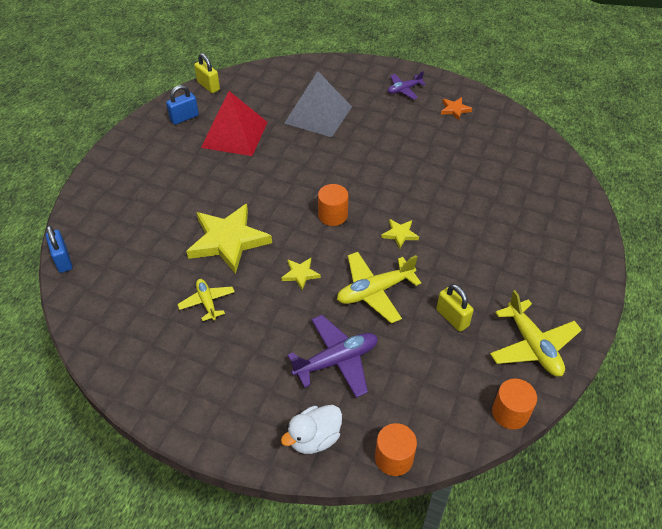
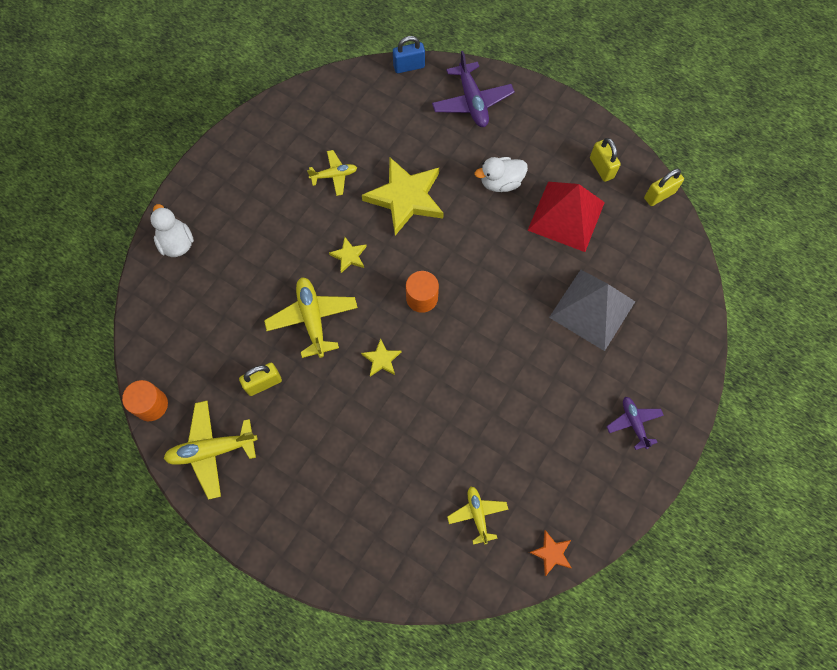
camera: 100 degrees right, 20 degrees up
(184, 118) = (601, 168): blue padlock -> yellow padlock
(204, 177) = (500, 183): none -> white duck
(336, 361) = (244, 272): purple plane -> purple plane (472, 102)
(394, 458) = (141, 299): orange cylinder -> none
(455, 110) = (585, 479): orange star -> orange star (551, 553)
(506, 161) = (477, 514): none -> yellow plane

